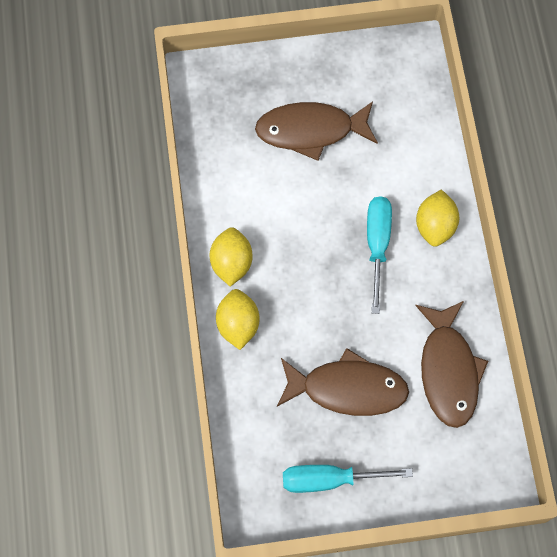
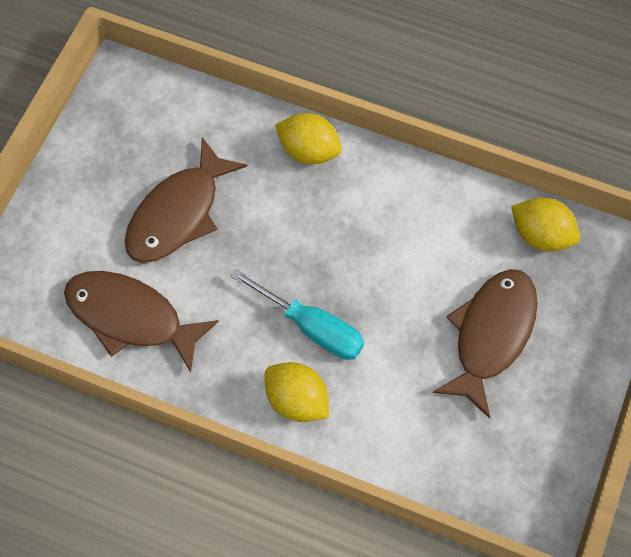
camera: 120 degrees right, 5 degrees down
(231, 263) = (378, 177): yellow lemon -> yellow lemon (541, 235)
(330, 479) = (104, 152): turquoise screwdriver -> none

